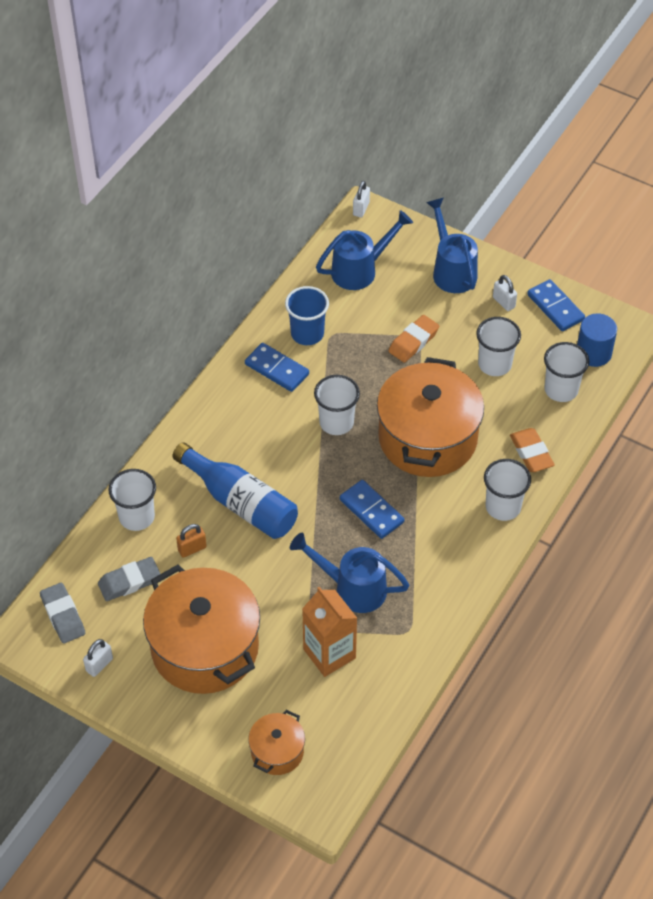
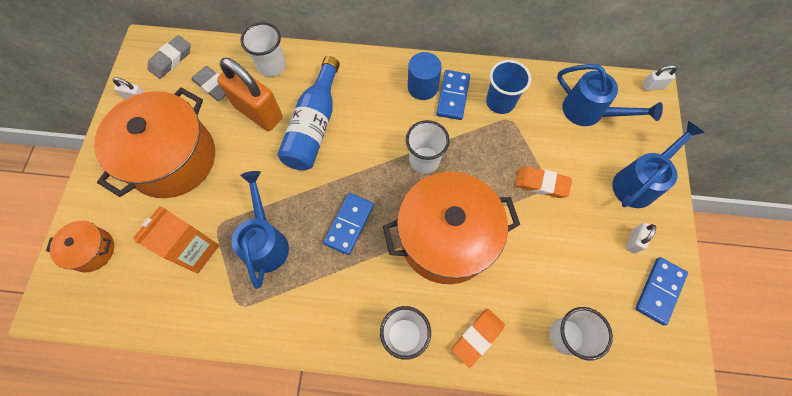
camera: 65 degrees right, 15 degrees up
(192, 549) = (258, 112): orange padlock -> orange padlock, size x2.29
(494, 364) = (558, 262): white cup -> none
(593, 353) = (629, 351): blue cylinder -> blue cylinder (422, 87)

